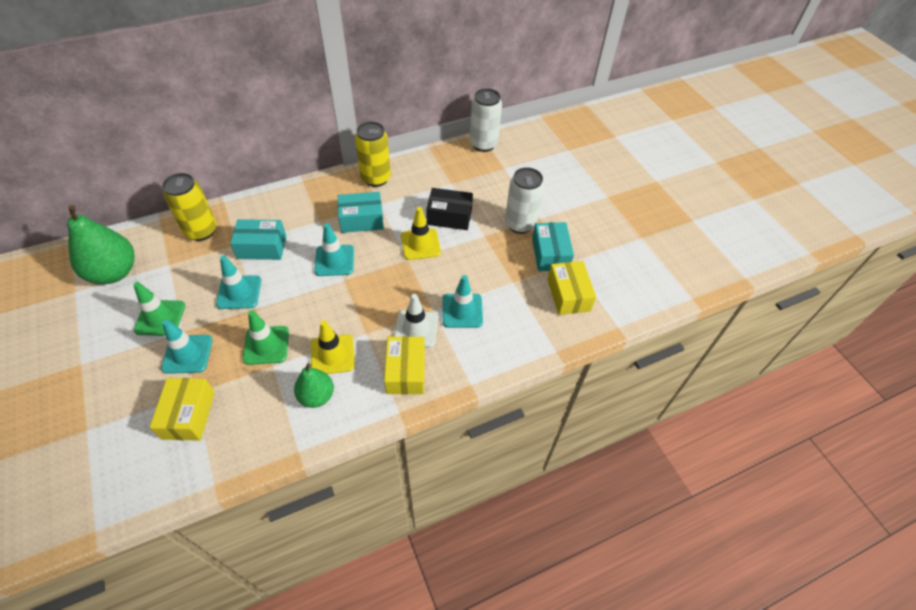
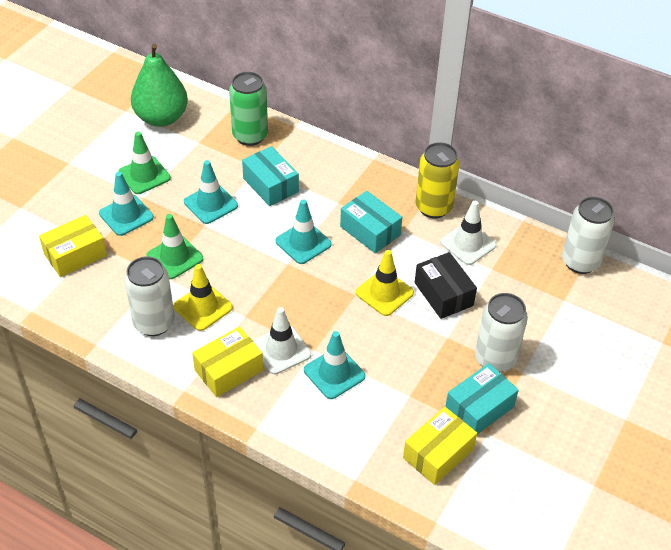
camera: 55 degrees right, 5 degrees down
(201, 231) = (250, 136): yellow can -> green can
(316, 396) = (154, 323): green pear -> white can
(421, 181) = (468, 244): none -> white traffic cone

